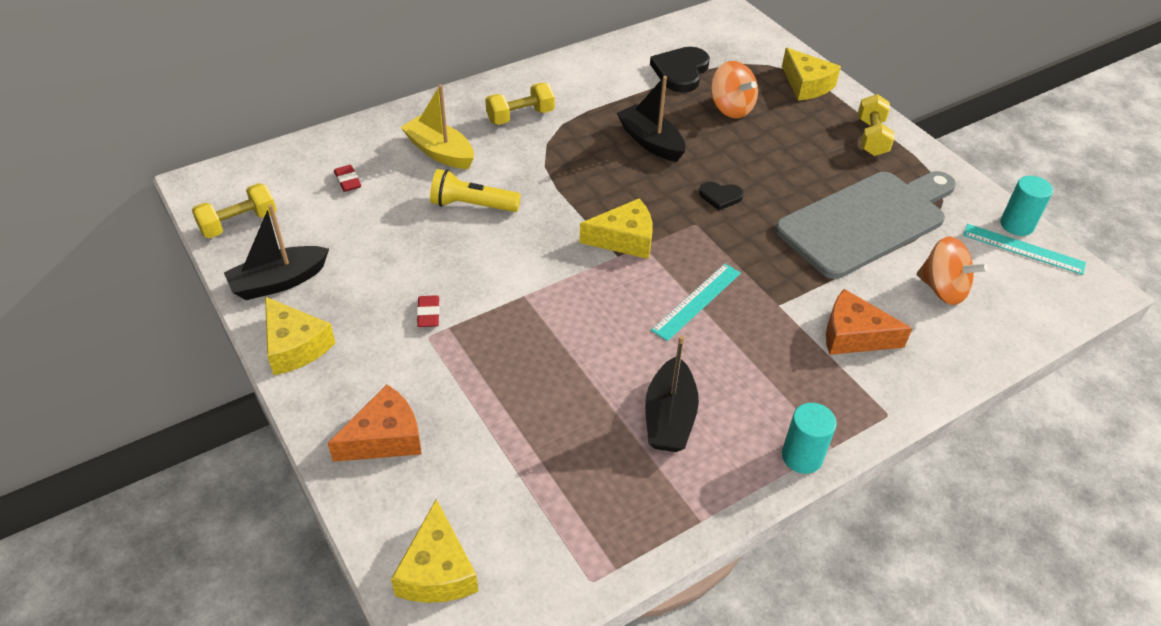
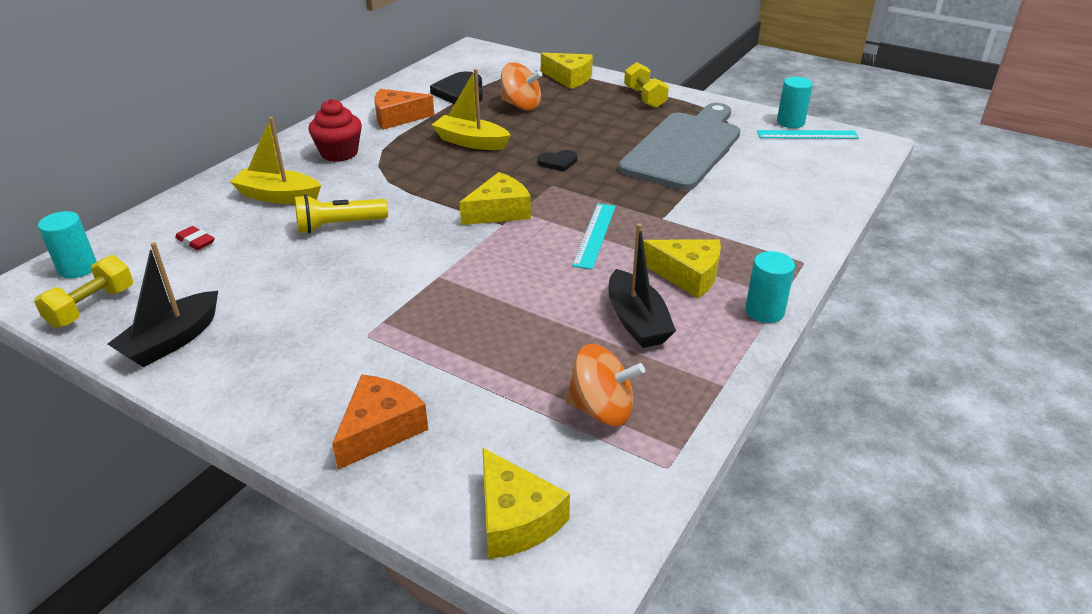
camera: 25 degrees left, 10 degrees down
(247, 178) = (78, 268): none -> turquoise cylinder
(295, 346) = (227, 387): yellow cheese -> yellow cheese (687, 275)
(428, 314) = (354, 317): red eraser -> none
(520, 116) = (339, 153): yellow dumbbell -> red cupcake
(651, 142) = (471, 142): black boat -> yellow boat
(853, 335) = (735, 220): orange cheese -> orange cheese (397, 118)
(942, 289) = (774, 173): orange spinning top -> orange spinning top (601, 409)

